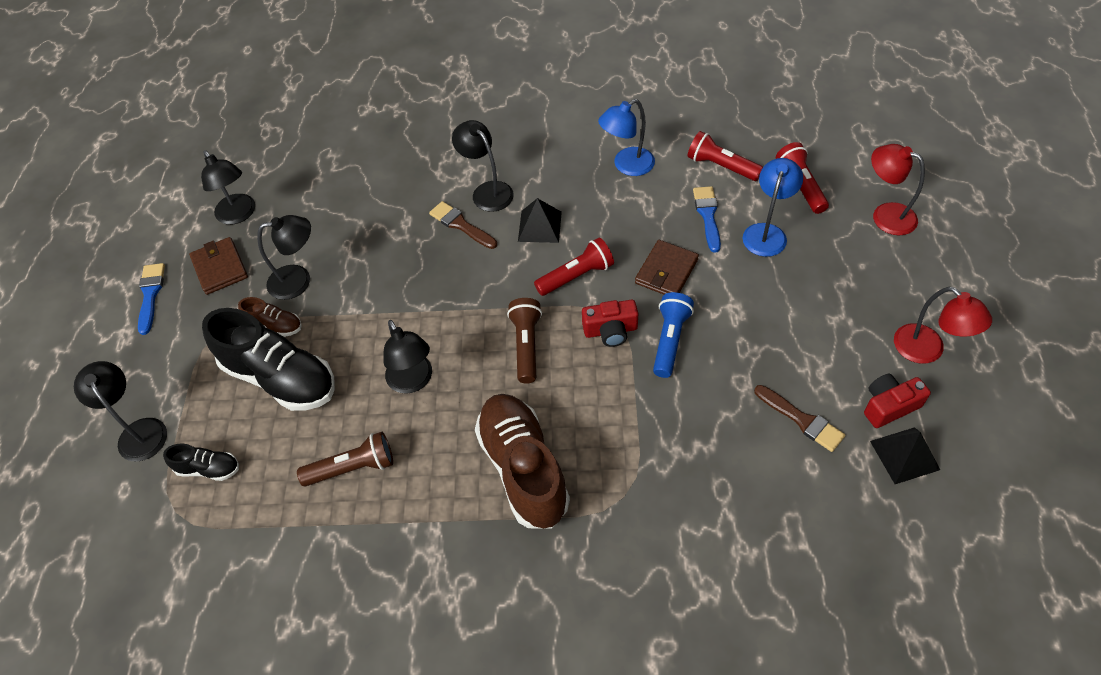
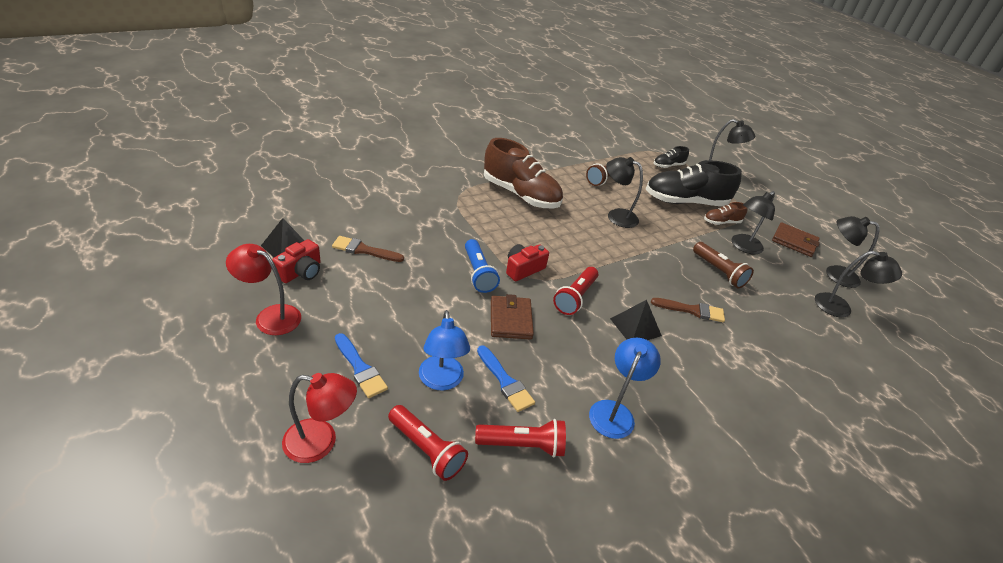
camera: 140 degrees right, 15 degrees down
(150, 294) = (805, 220): blue brush -> blue brush (360, 368)
(487, 191) = (704, 344): black lamp -> black lamp (840, 308)
(526, 345) = (570, 247): brown flashlight -> brown flashlight (719, 272)

